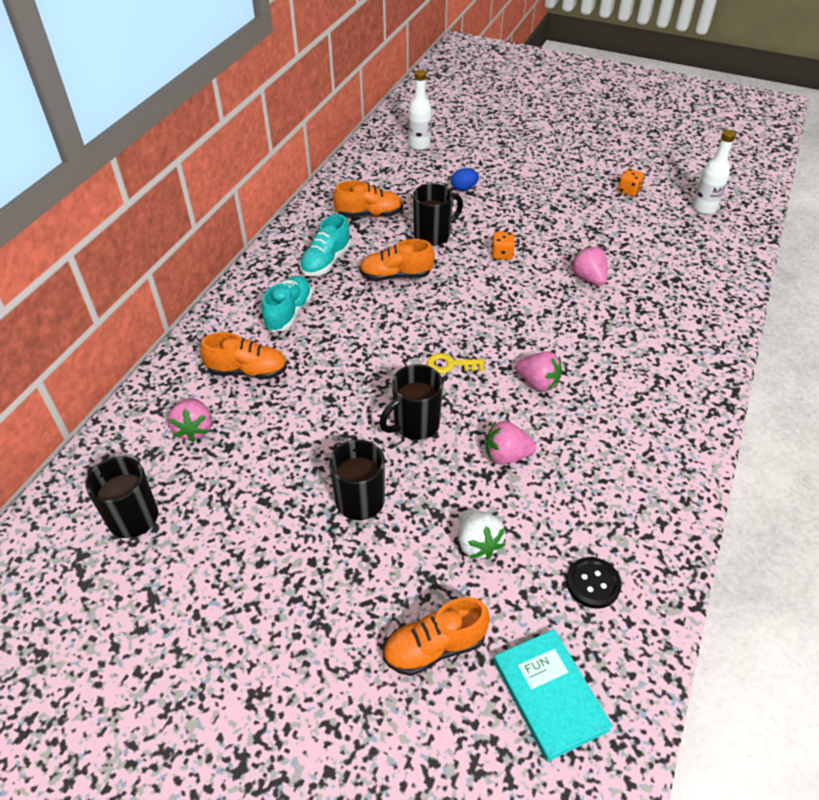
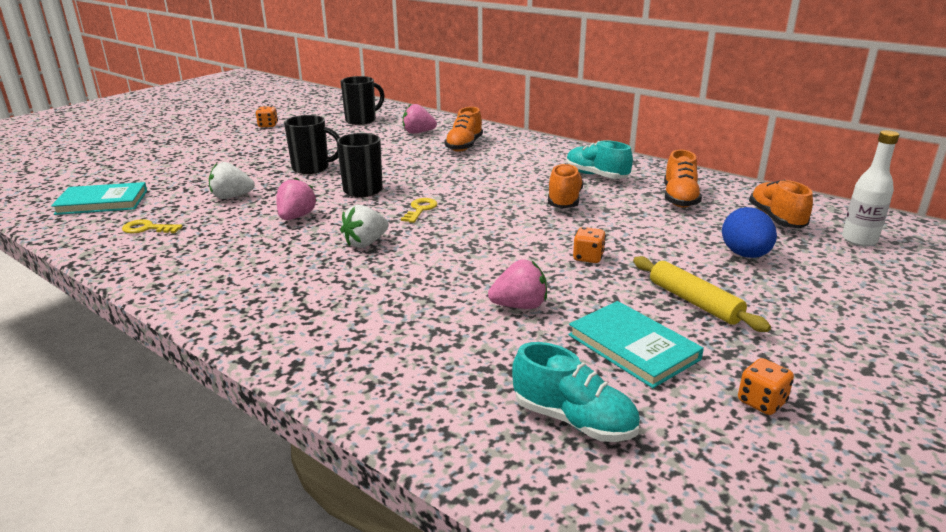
camera: 105 degrees right, 20 degrees down
(164, 650) = (268, 125): none -> orange dice
(289, 313) = (526, 160): turquoise shoe -> turquoise shoe (574, 420)
(433, 235) = (635, 225): black mug -> none
(434, 647) = (180, 177): orange shoe -> orange shoe (776, 219)
(464, 188) = (745, 255): blue egg -> blue egg, size x1.59
(538, 383) = (365, 243): pink strawberry -> white strawberry
(541, 209) = (694, 302): none -> yellow rolling pin
(593, 583) = (147, 228): black button -> yellow key
(607, 230) = (633, 347): none -> turquoise book
(704, 208) = (704, 491): white bottle -> none

